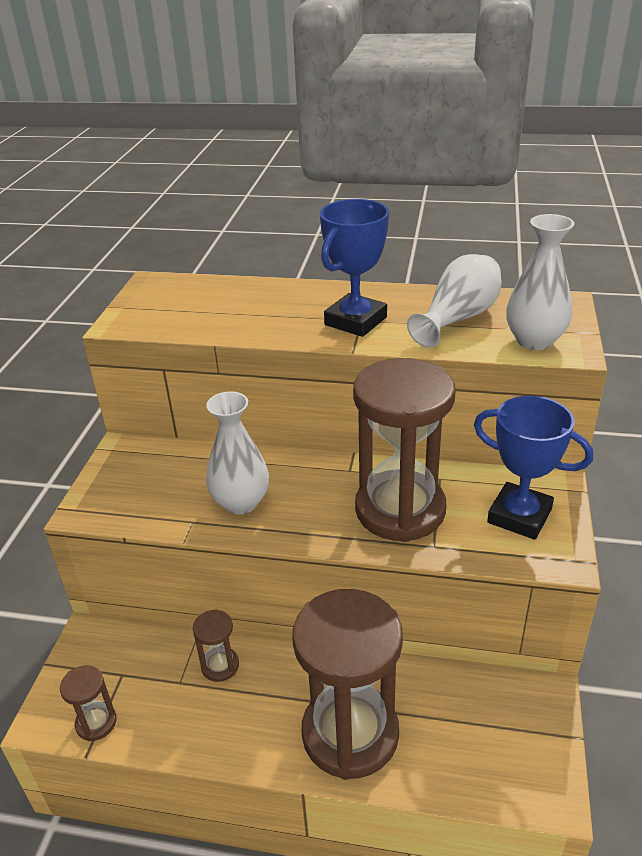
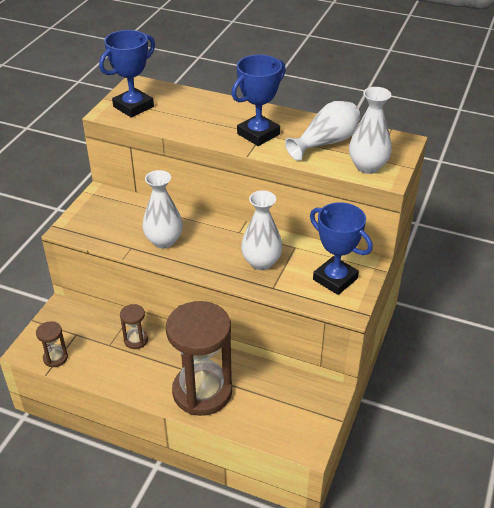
camera: 10 degrees right, 5 degrees up
(157, 311) = (133, 107): none -> blue trophy
(400, 510) = (261, 262): brown hourglass -> white vase

